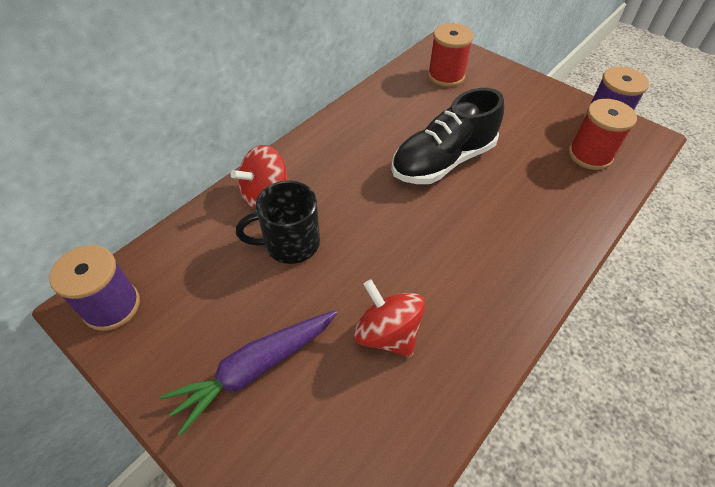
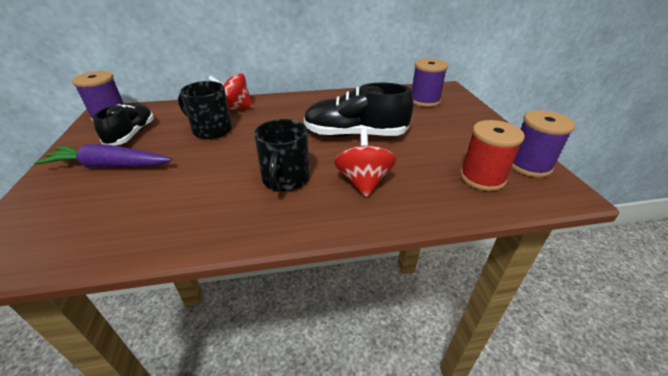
camera: 40 degrees right, 15 degrees down
(200, 312) = (132, 134): none -> black shoe
(387, 333) = (185, 189): red spinning top -> red spinning top (363, 182)
(446, 76) = (424, 100): red spool -> purple spool
(457, 257) = (285, 179): none -> black mug

